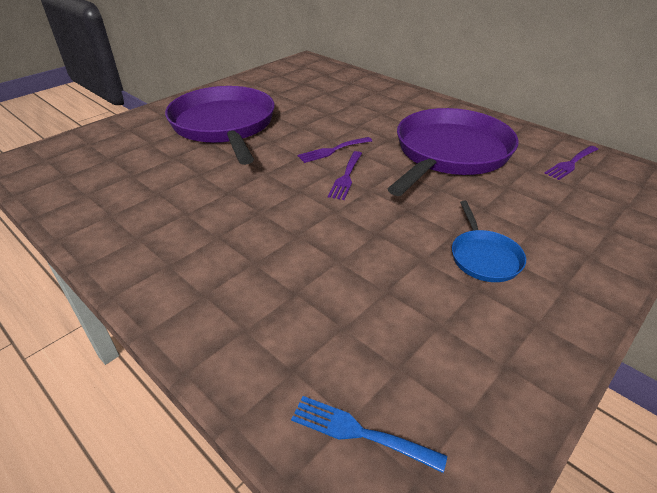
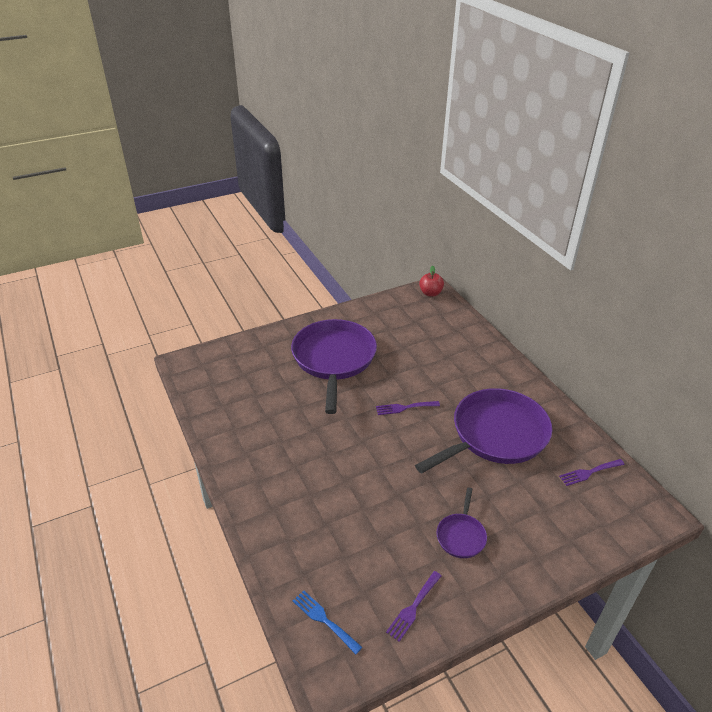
camera: 20 degrees right, 0 degrees up
(306, 62) = (430, 293): none -> red apple
(346, 177) = (402, 438): purple fork -> purple fork (413, 608)
(484, 257) = (461, 536): blue pan -> purple pan

